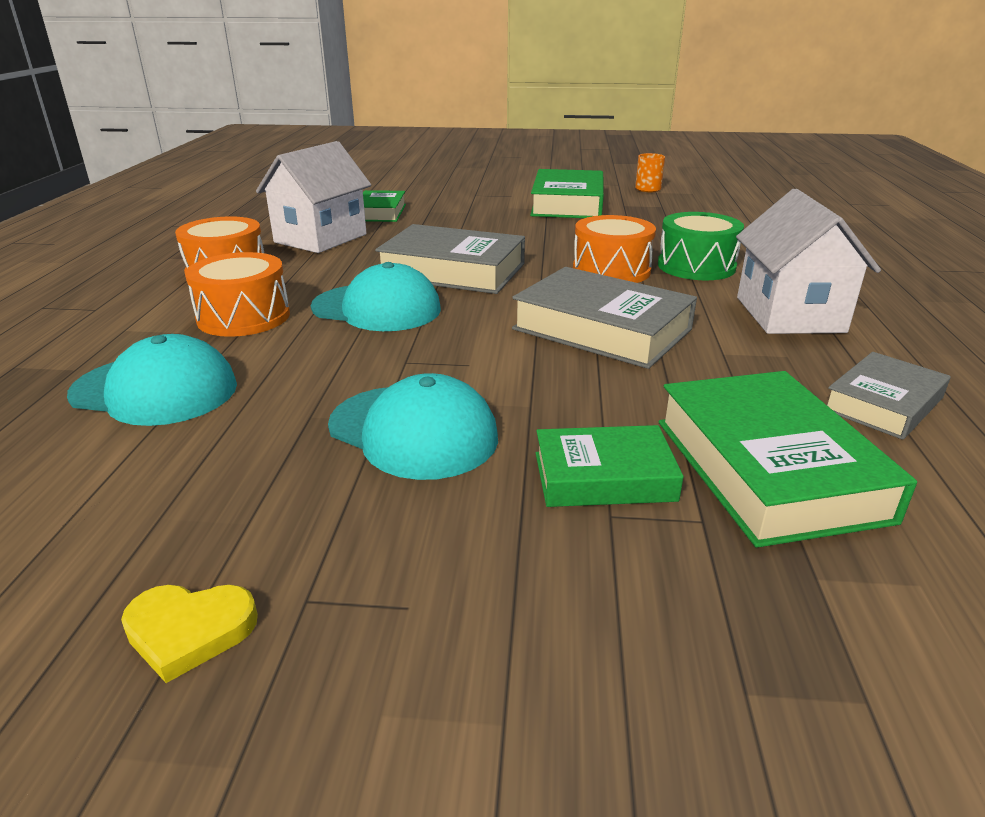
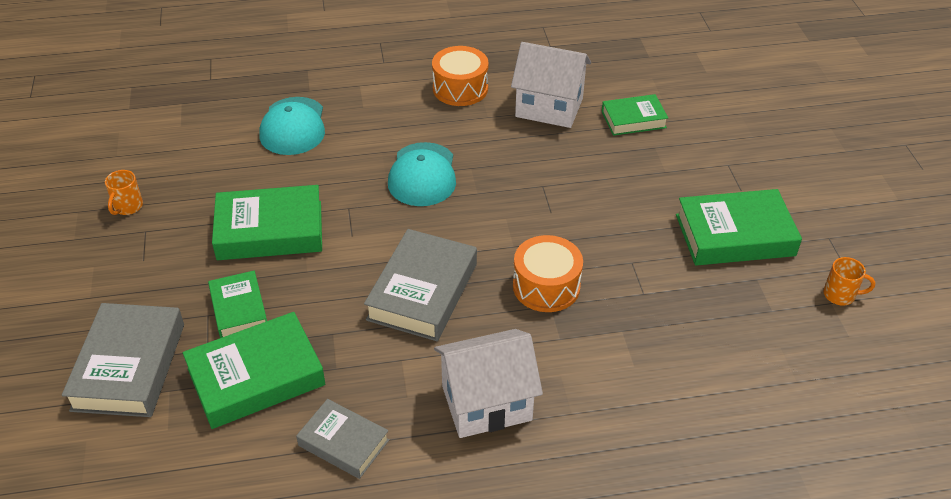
camera: 75 degrees right, 15 degrees up
(189, 631) = (127, 207): yellow heart -> orange mug
(244, 317) = (390, 123): orange drum -> none
(413, 431) = (270, 230): turquoise cap -> green book
(452, 271) = (507, 195): grey book -> grey book (129, 366)
(696, 266) = (581, 342): green drum -> none

